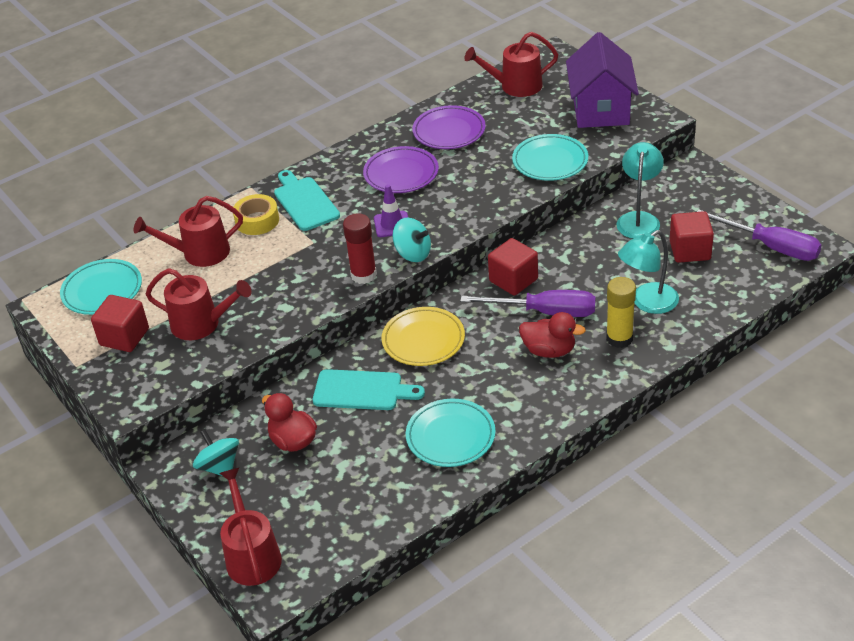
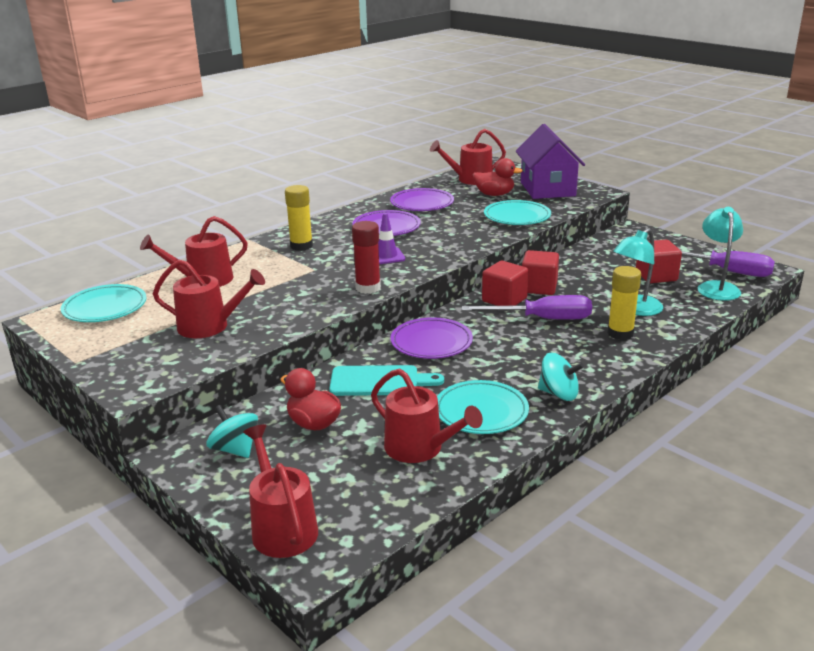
camera: 10 degrees left, 15 degrees down
(124, 337) = (128, 339): red cube -> red cube (539, 287)
(257, 220) = (257, 258): yellow tape -> none
(305, 202) = (301, 246): turquoise cutting board -> yellow glue stick
(384, 477) = (419, 448): none -> red watering can
(413, 253) = (412, 273): turquoise spinning top -> turquoise spinning top (558, 394)
(423, 340) = (431, 342): yellow plate -> purple plate
(549, 350) = (557, 344): red duck -> red duck (494, 194)
(639, 219) = (601, 259): turquoise lamp -> turquoise lamp (716, 287)

